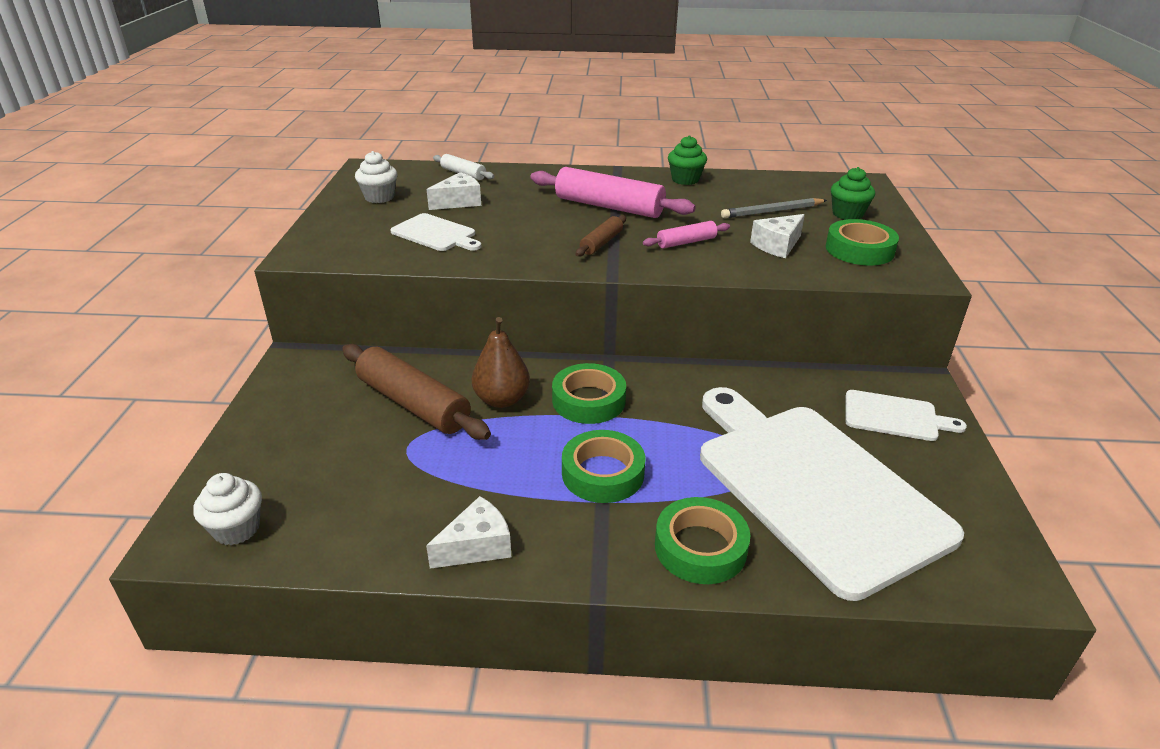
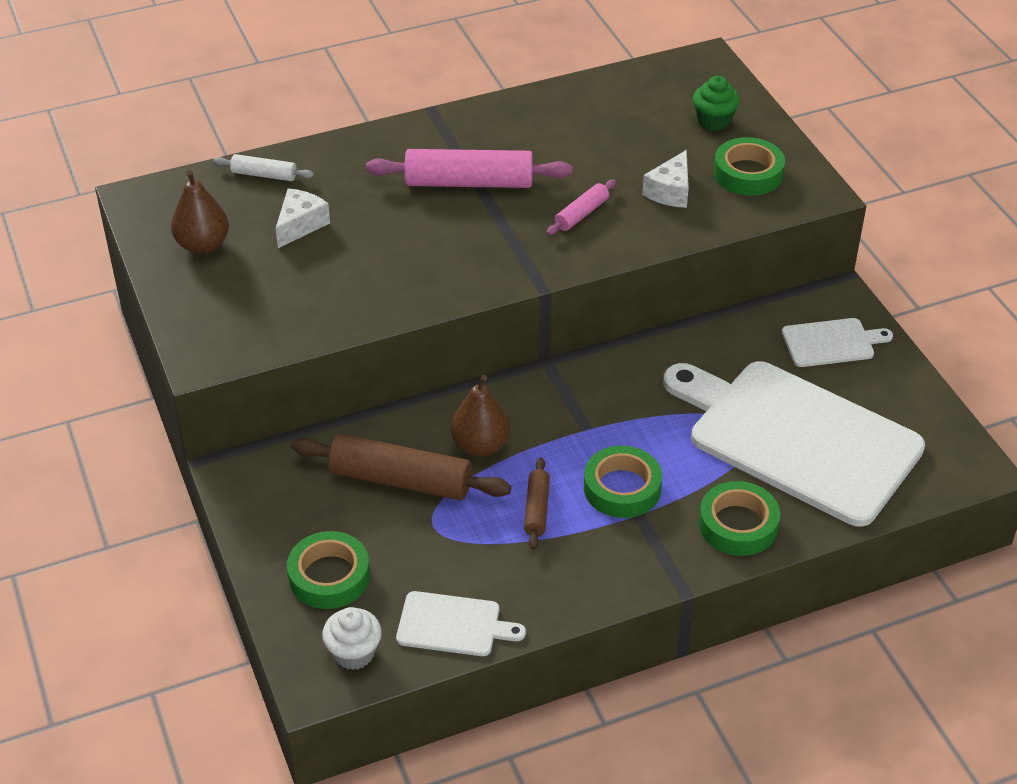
camera: 25 degrees left, 10 degrees up
(379, 197) = (203, 245): white cupcake -> brown pear
(436, 234) = (319, 283): white cutting board -> white cutting board (453, 625)
(477, 546) = (566, 590): white cheese -> none
(588, 400) = (561, 418): green tape -> green tape (329, 576)
(601, 243) = (499, 242): brown rolling pin -> brown rolling pin (537, 509)
(685, 179) = (520, 111): green cupcake -> none
(772, 211) = (639, 139): grey pencil -> none

